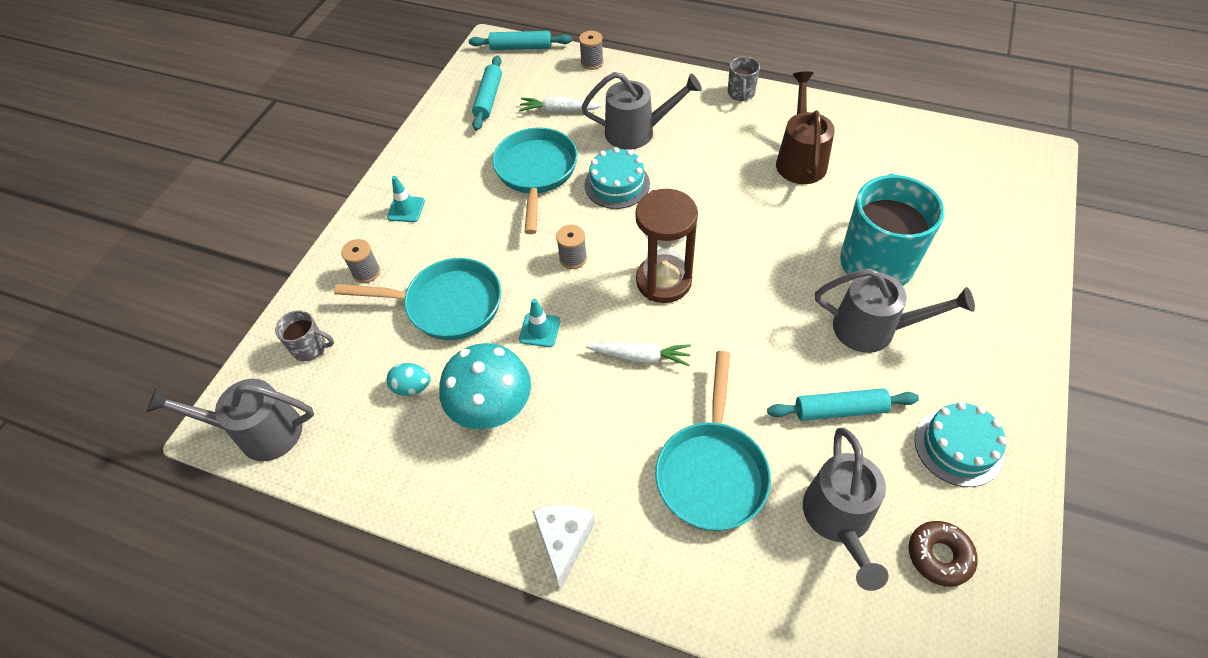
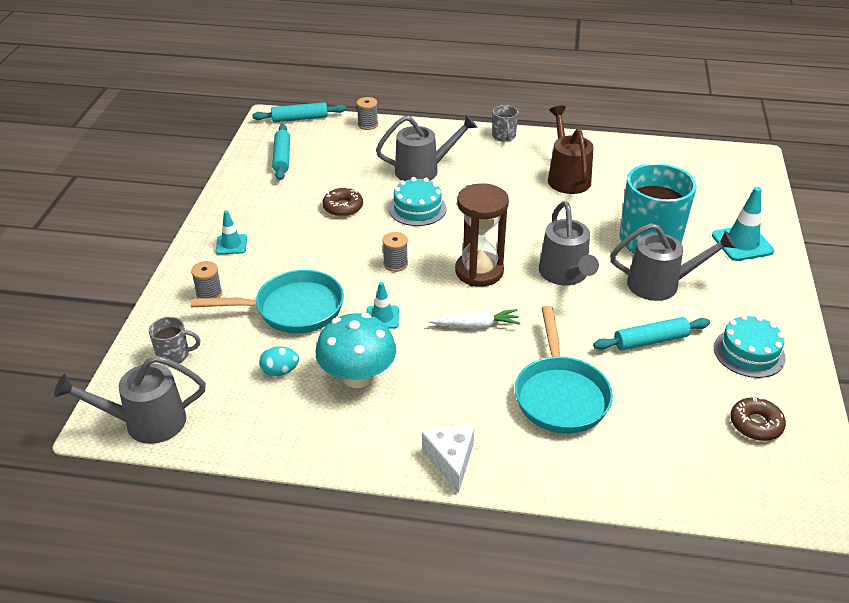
camera: 15 degrees left, 15 degrees down
(536, 173) = (343, 207): turquoise pan -> brown donut
(558, 110) = (349, 161): white carrot -> none
(839, 521) = (672, 413): grey watering can -> grey watering can (565, 275)
(991, 282) = (742, 243): none -> turquoise traffic cone

